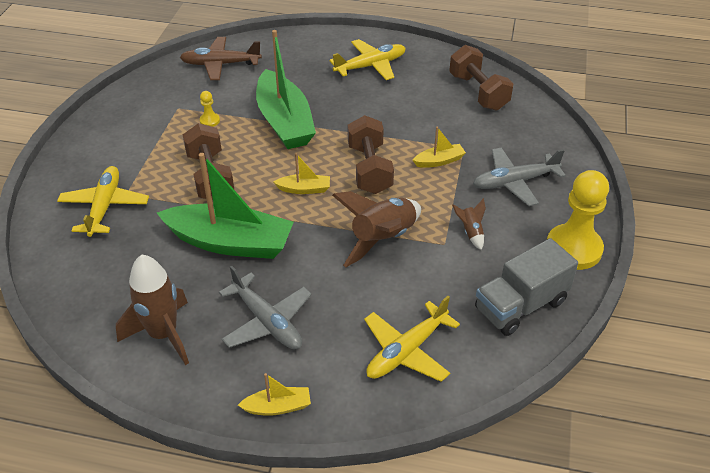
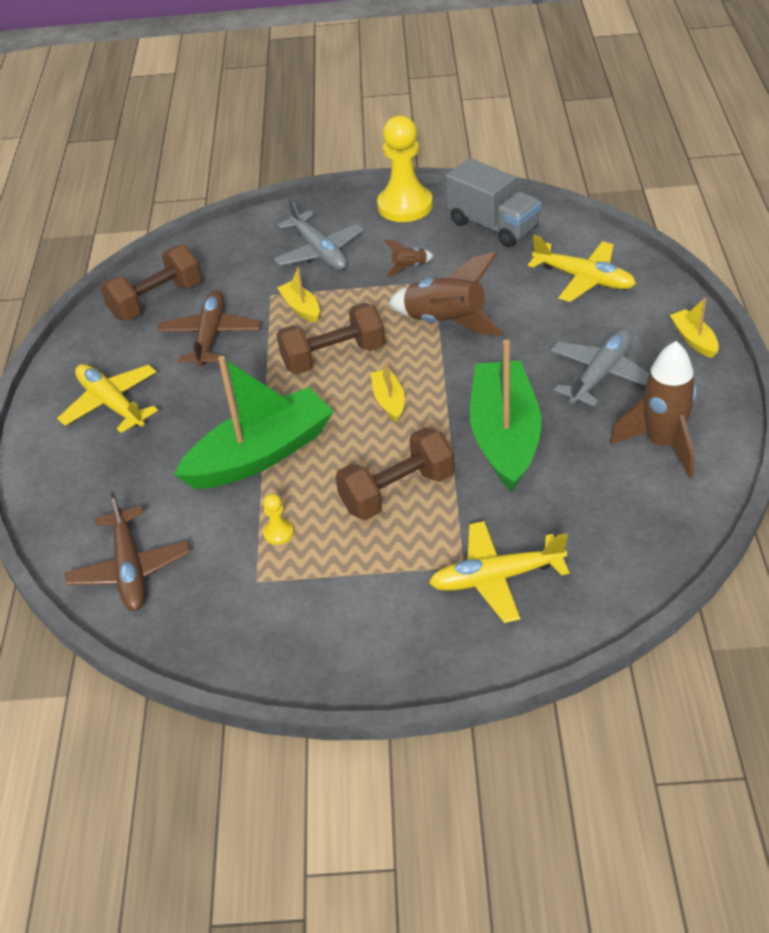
camera: 100 degrees left, 0 degrees up
(424, 113) = (211, 335): none -> brown plane

